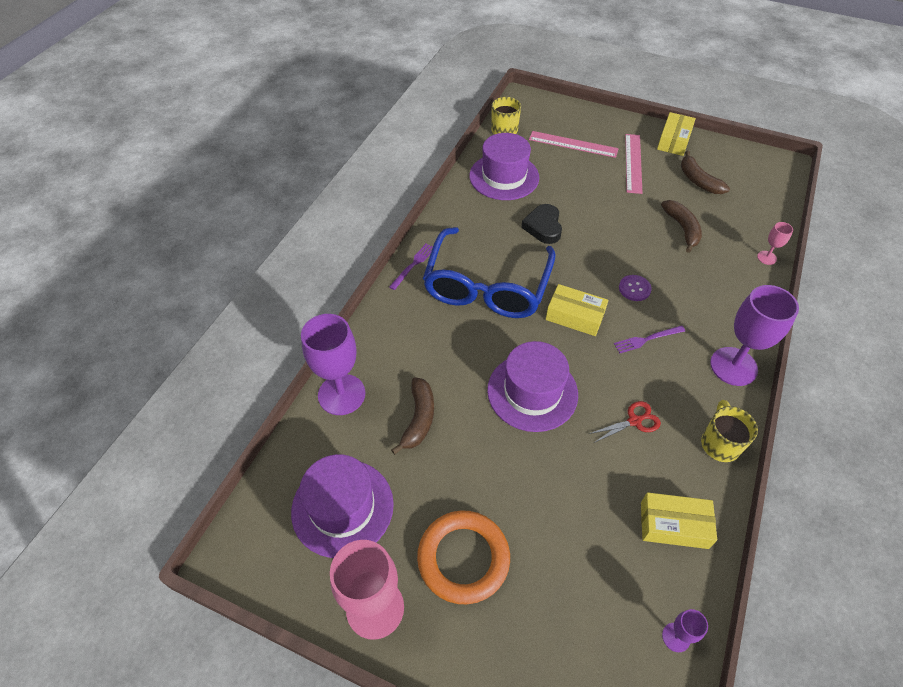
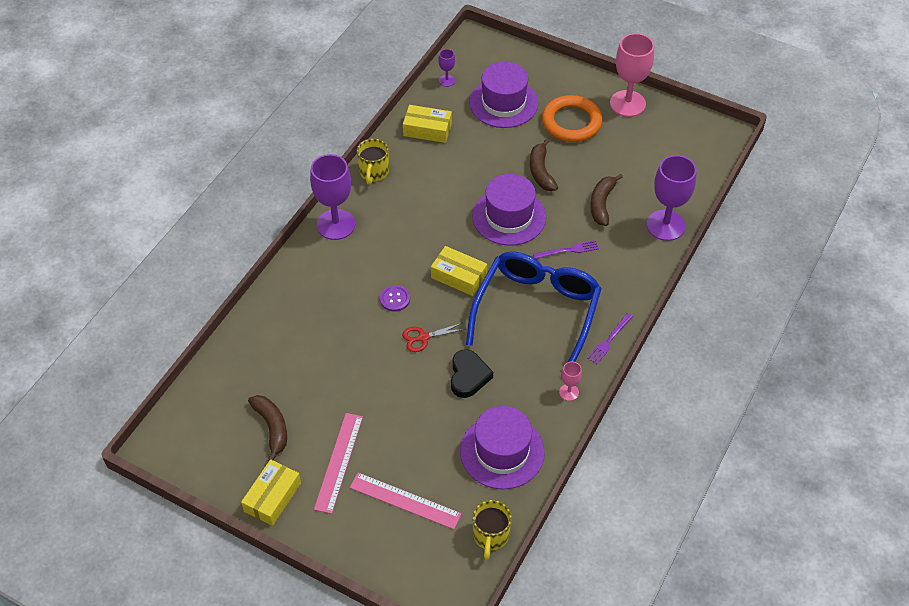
camera: 175 degrees left, 0 degrees up
(342, 507) = (654, 153): purple hat -> purple hat (503, 103)
(634, 421) = (433, 191): red scissors -> red scissors (423, 337)
(647, 339) = (400, 251): purple fork -> purple fork (568, 250)
(682, 229) = (320, 363): brown banana -> brown banana (541, 171)
(766, 258) = (250, 322): pink goblet -> pink goblet (569, 392)

